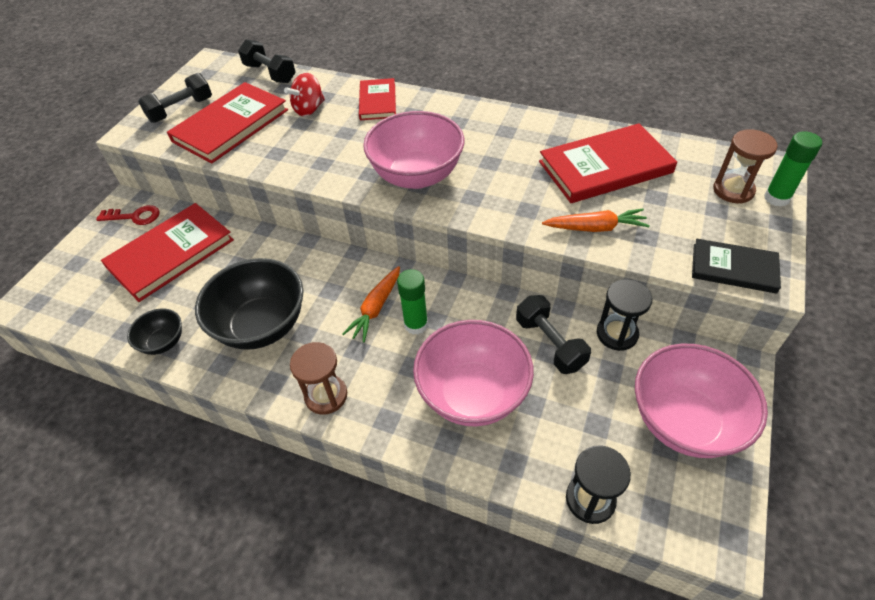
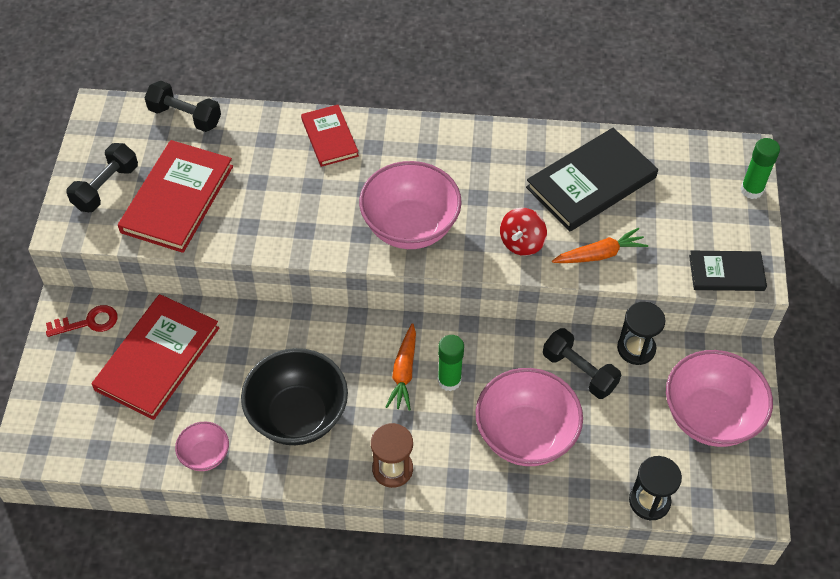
camera: 20 degrees left, 5 degrees up
(163, 342) = (205, 455): black bowl -> pink bowl
(309, 109) = (257, 161): red spinning top -> red spinning top (522, 243)
(605, 167) = (591, 183): red book -> black book
(733, 190) = (713, 188): brown hourglass -> none

